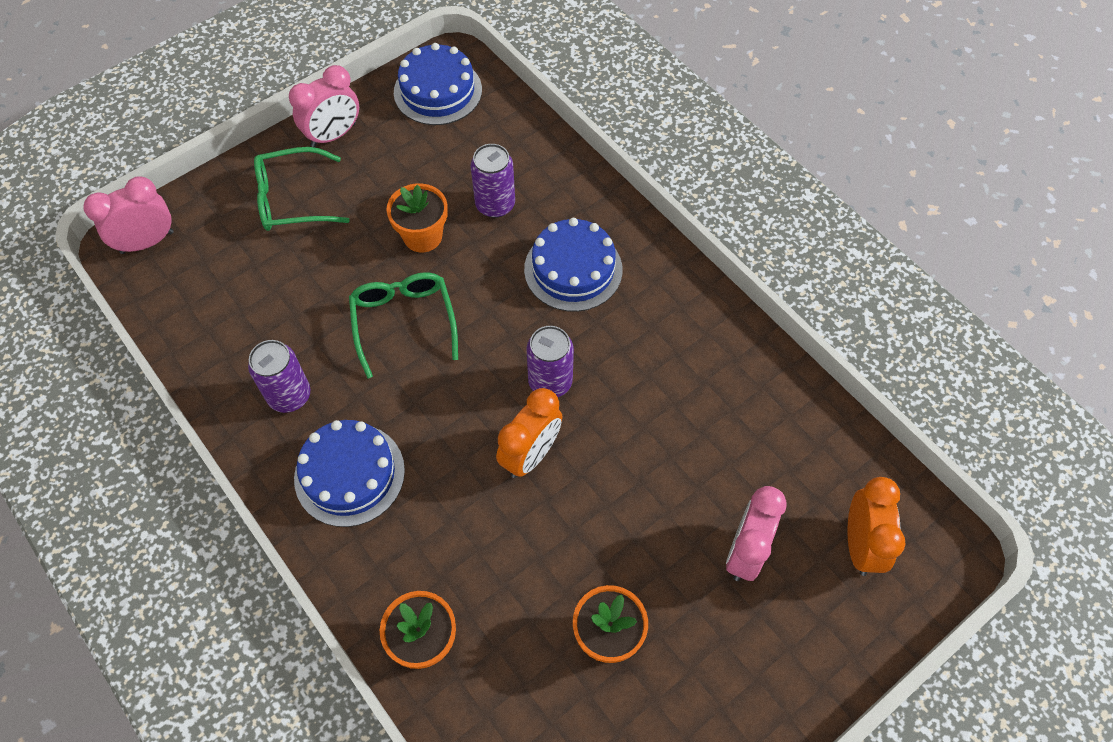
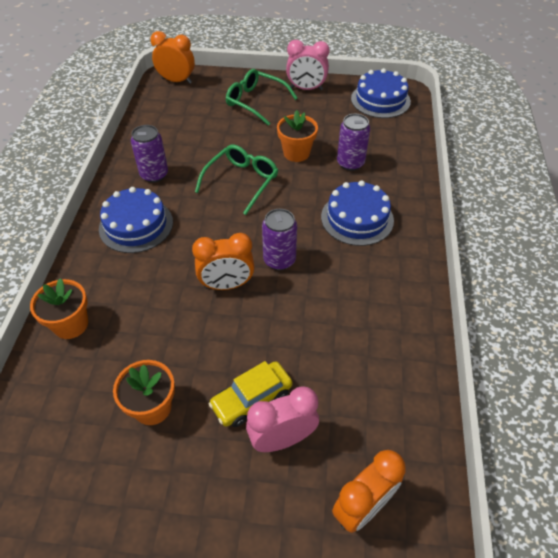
camera: 45 degrees right, 10 degrees down
(147, 242) = (177, 81): pink clock -> orange clock
(682, 542) = (252, 399): none -> yellow car

